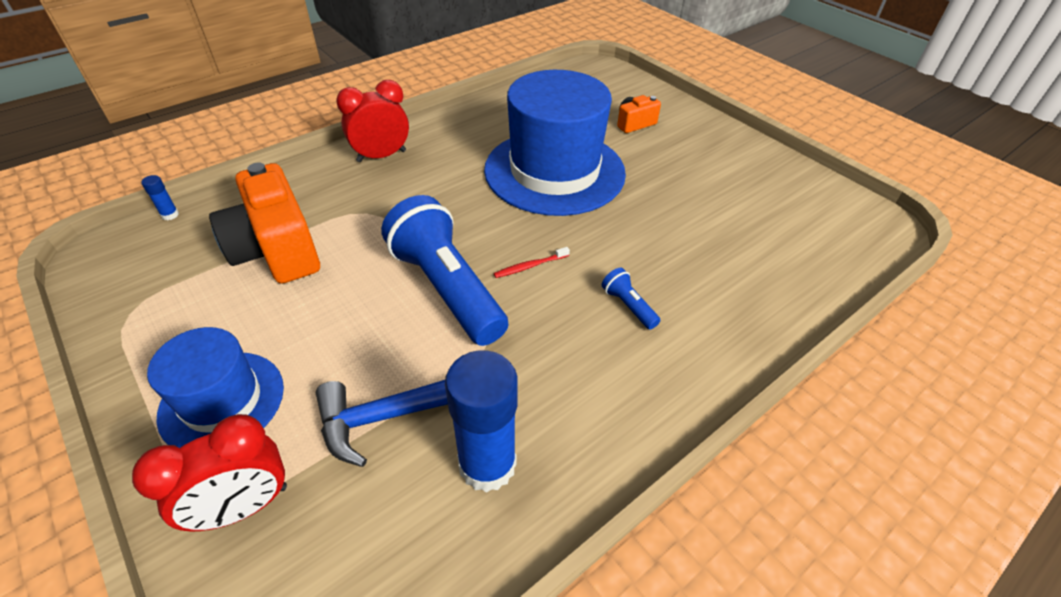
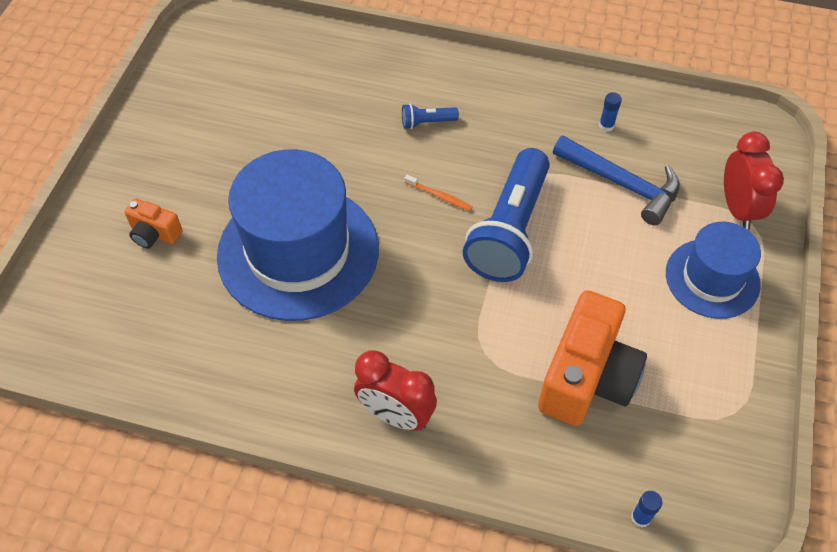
camera: 125 degrees left, 10 degrees up
(244, 507) = (738, 208): red clock -> red clock turned 60 degrees clockwise
(487, 464) = (606, 126): blue glue stick -> blue glue stick, size x0.40
(529, 266) = (440, 196): red toothbrush -> orange toothbrush
(628, 306) = (427, 122): blue flashlight -> blue flashlight turned 60 degrees clockwise

